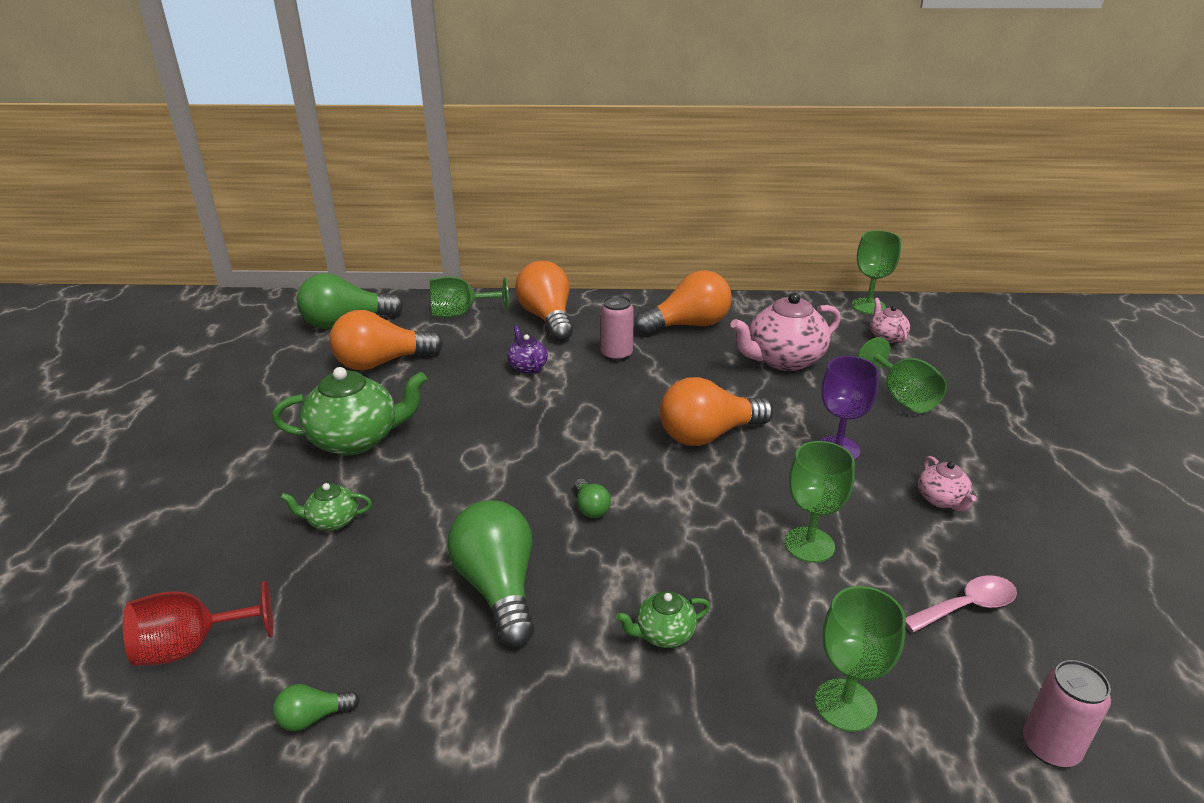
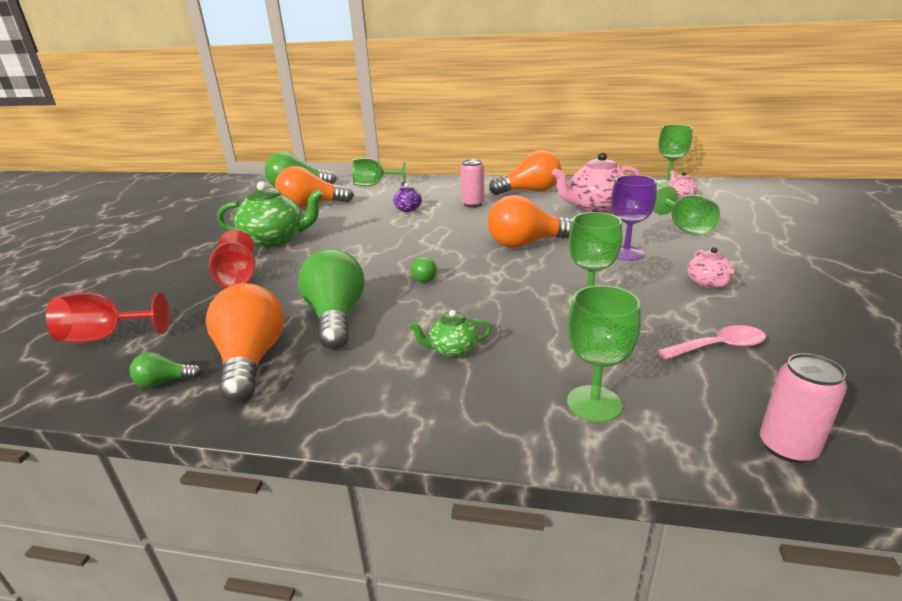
camera: 10 degrees right, 5 degrees down
(332, 521) = (238, 278): green teapot -> red goblet
(547, 318) = (431, 187): orange light bulb -> orange light bulb (251, 360)

